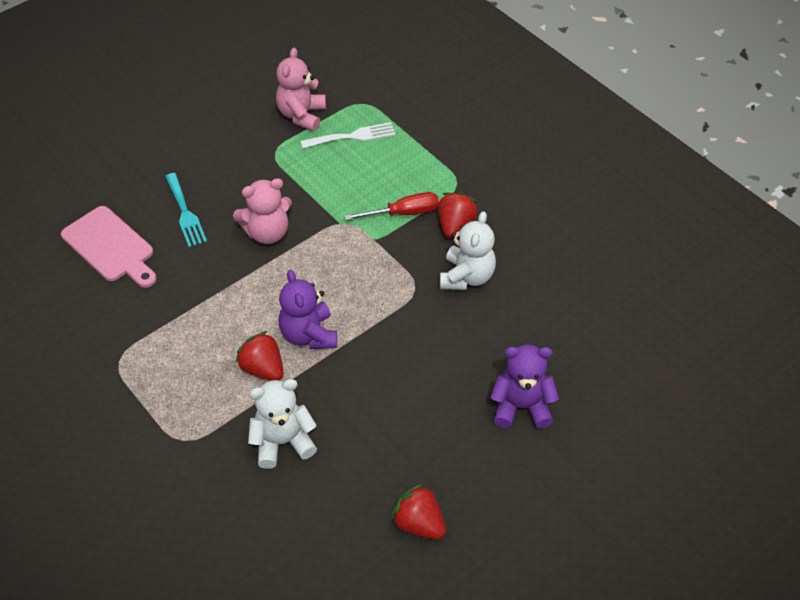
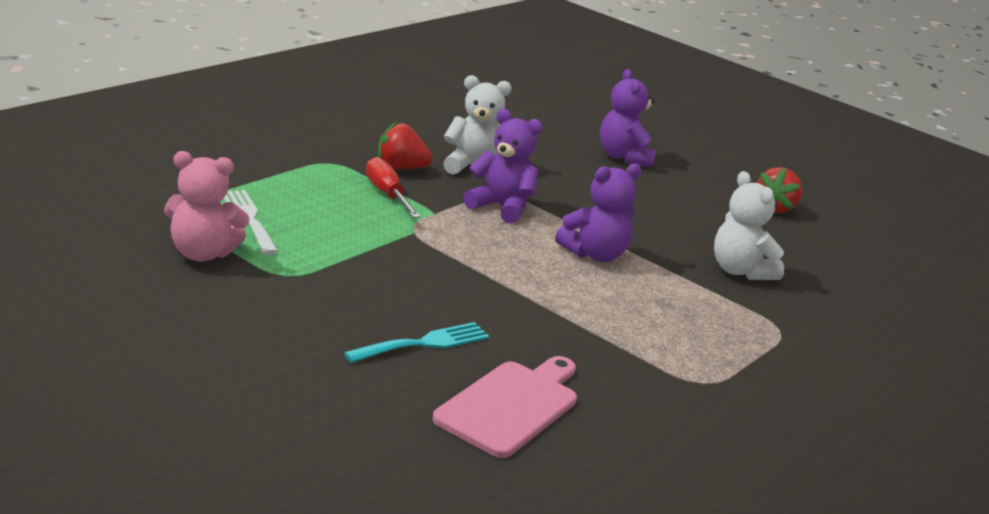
camera: 105 degrees left, 25 degrees down
(263, 369) = (656, 282): red strawberry -> none
(267, 233) = (444, 280): pink teddy bear -> none
(389, 284) = (501, 207): none -> purple teddy bear

